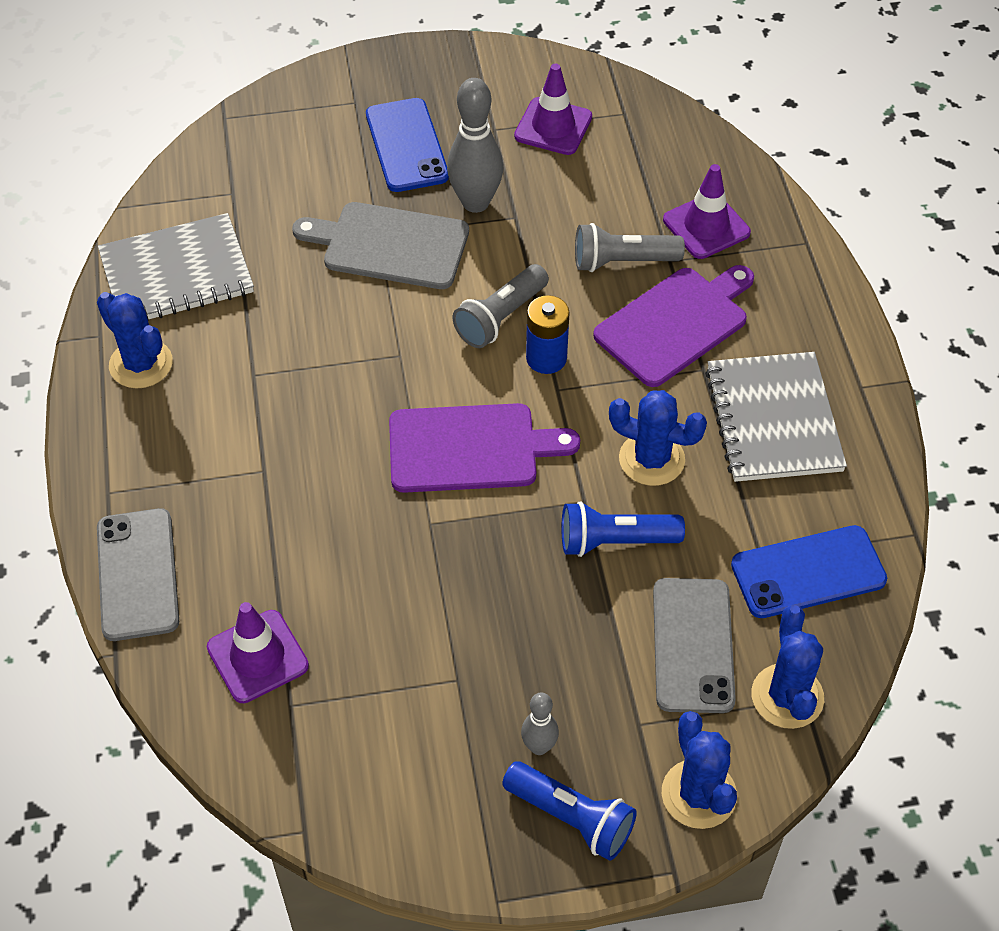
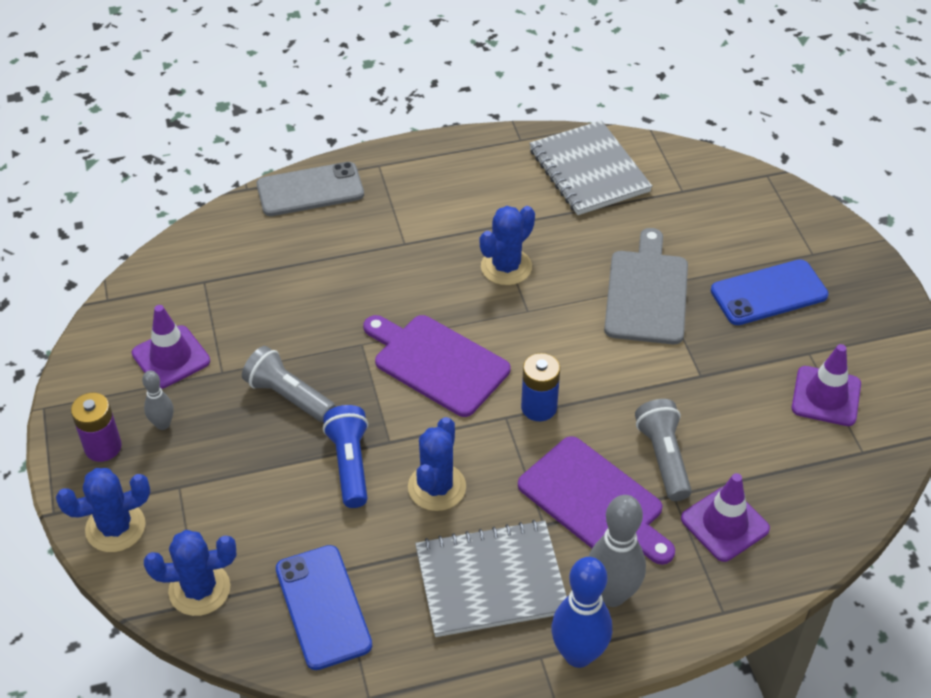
camera: 85 degrees right, 5 degrees down
(141, 364) = (496, 164): blue cactus -> blue cactus (506, 267)
(257, 656) = (243, 259): purple traffic cone -> purple traffic cone (171, 357)
(470, 448) = (437, 363): purple cutting board -> purple cutting board turned 135 degrees clockwise
(475, 202) = (711, 346): grey bowling pin -> grey bowling pin (611, 594)
(500, 318) = (579, 373): grey flashlight -> grey flashlight (289, 396)
(571, 818) = (103, 447): blue flashlight -> purple battery
(693, 645) = (249, 521): grey phone -> none
(857, 356) = (578, 654): none -> blue bowling pin

